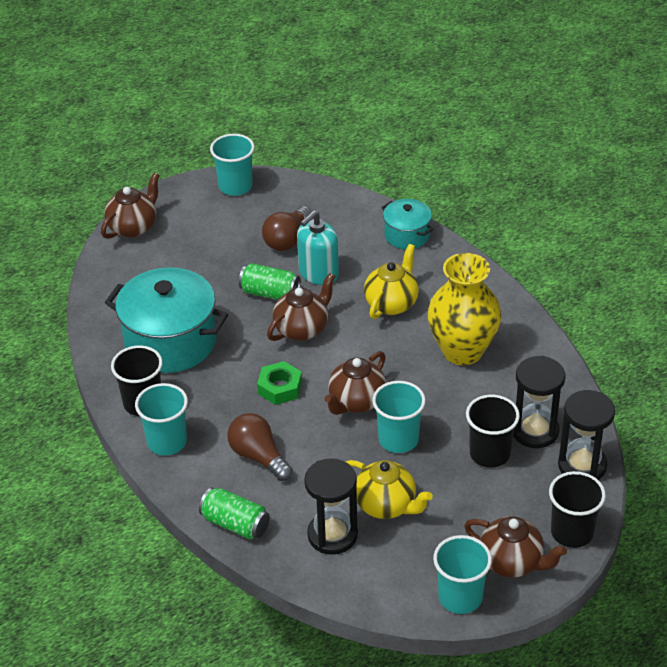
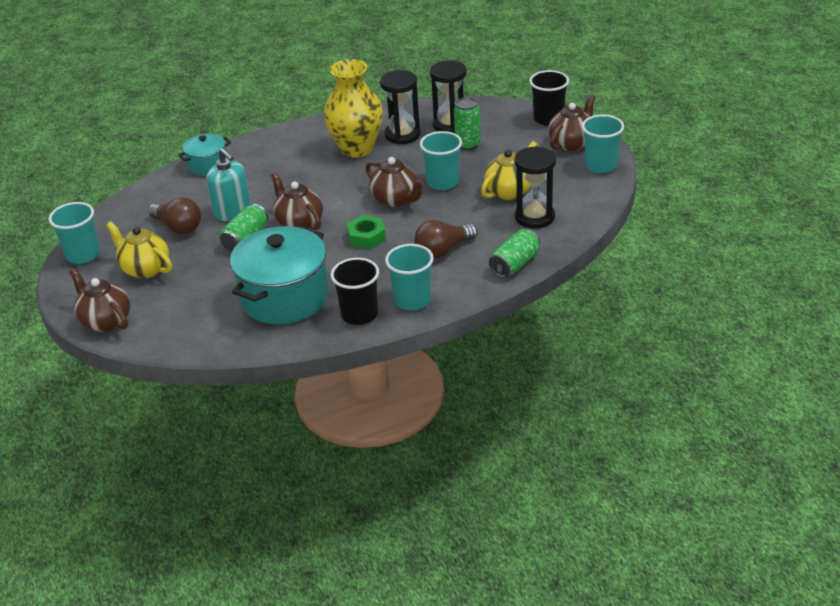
camera: 80 degrees left, 5 degrees down
(392, 303) = (288, 177): yellow teapot -> yellow teapot (145, 269)
(489, 454) = (468, 144): black cup -> green can
(582, 465) = (488, 110): black hourglass -> black hourglass (402, 135)

